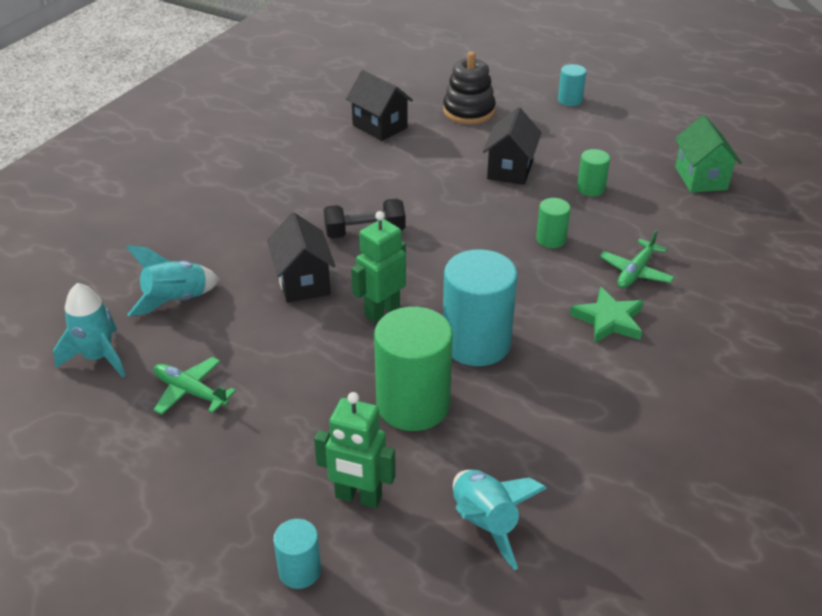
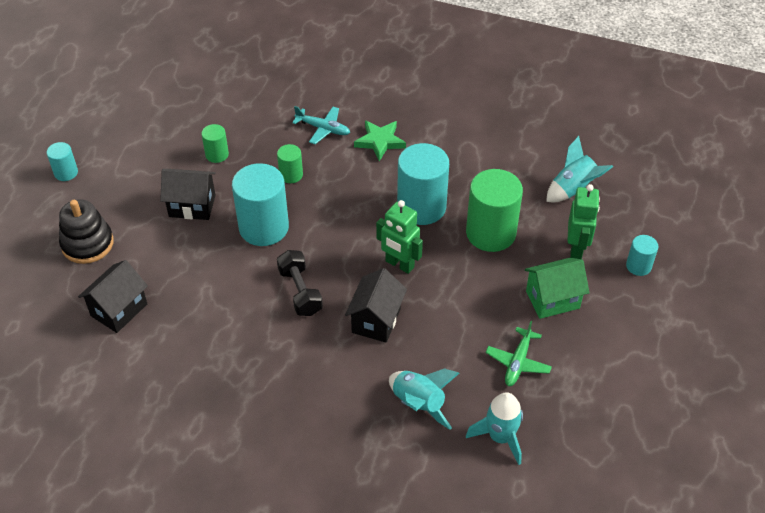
camera: 100 degrees left, 10 degrees up
(303, 282) = (376, 320): black house -> black house turned 45 degrees counterclockwise
(467, 214) = (264, 228): none -> turquoise cylinder
(635, 272) = (323, 129): green plane -> turquoise plane
(701, 178) = (195, 93): green house -> green house (552, 300)

